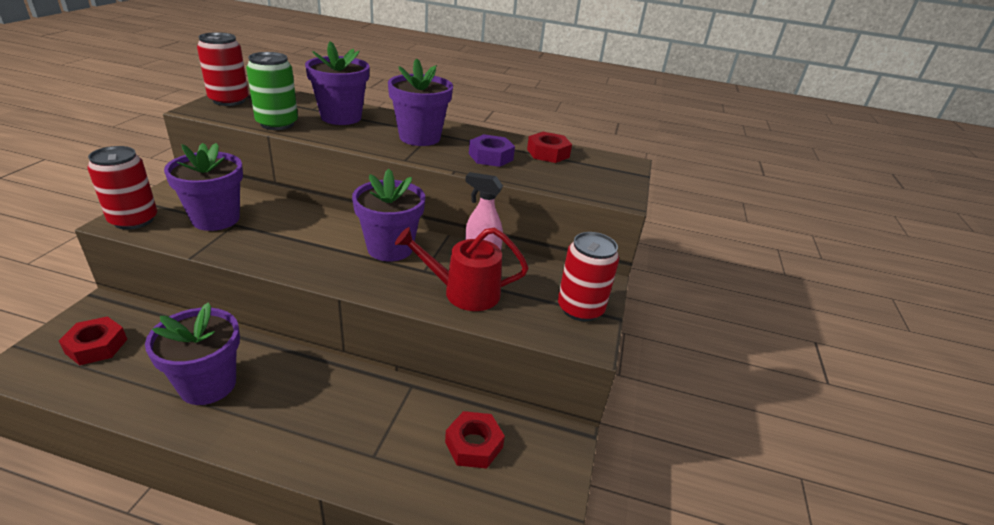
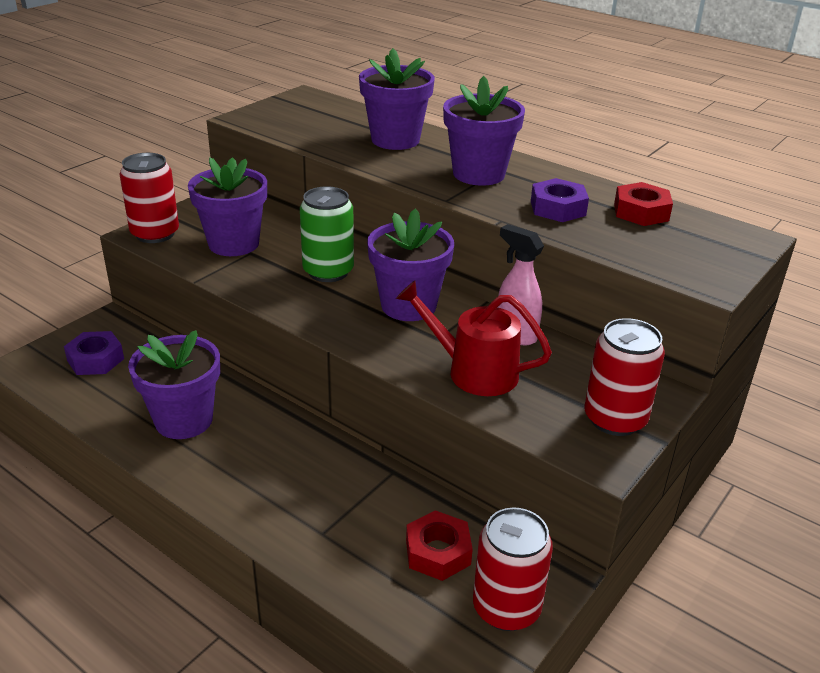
camera: 25 degrees right, 0 degrees up
(96, 346) = (95, 359): red nut -> purple nut
(229, 100) = (279, 109): red can -> red can (506, 608)
(277, 124) = (319, 142): green can -> green can (328, 271)

